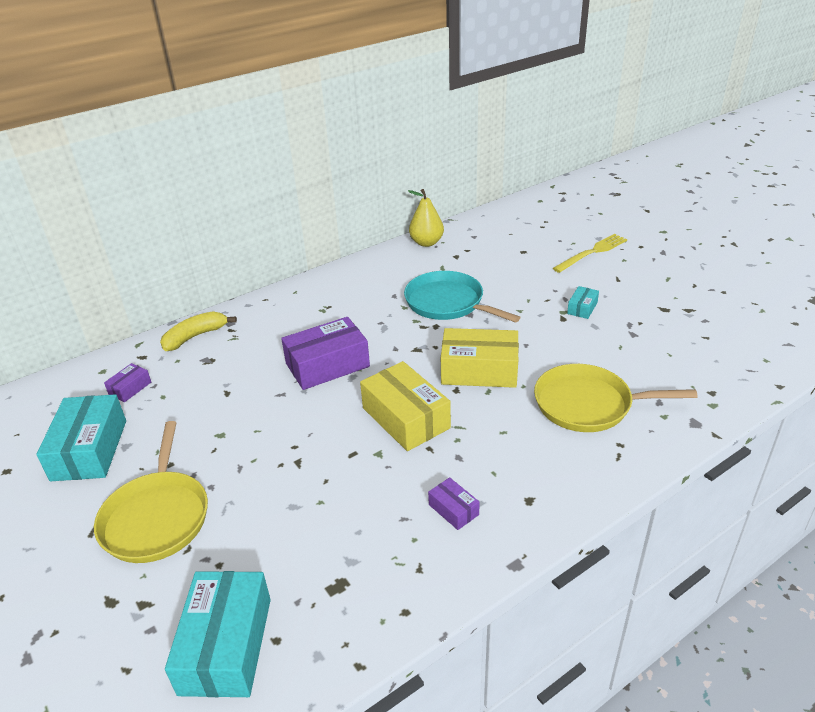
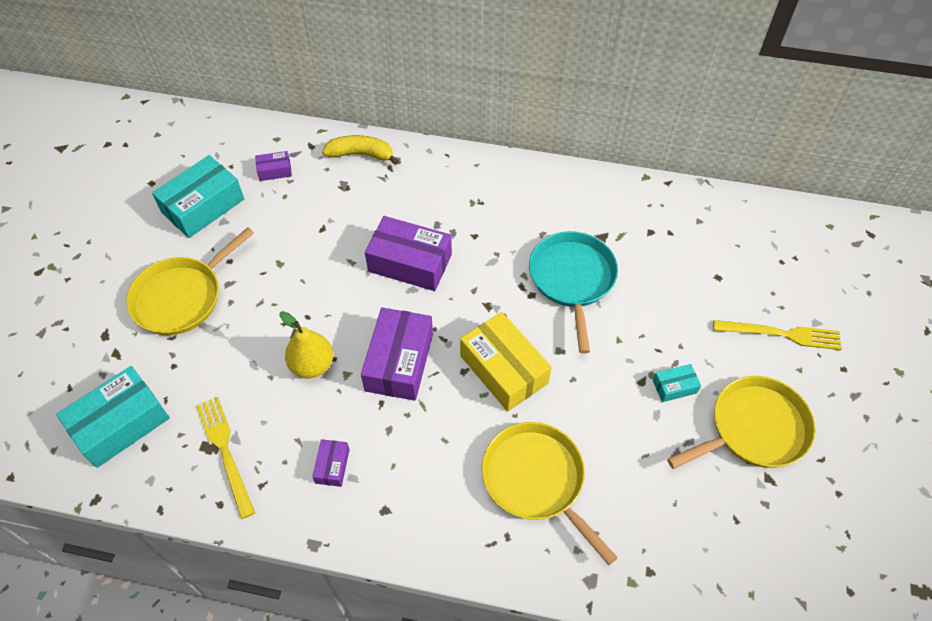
camera: 45 degrees right, 20 degrees up
(356, 576) = (225, 451): none -> yellow fork
(405, 418) = (399, 362): yellow box -> purple box
(426, 243) = (646, 194): yellow pear -> yellow pear (312, 365)
(647, 296) = (754, 428): none -> yellow pan

